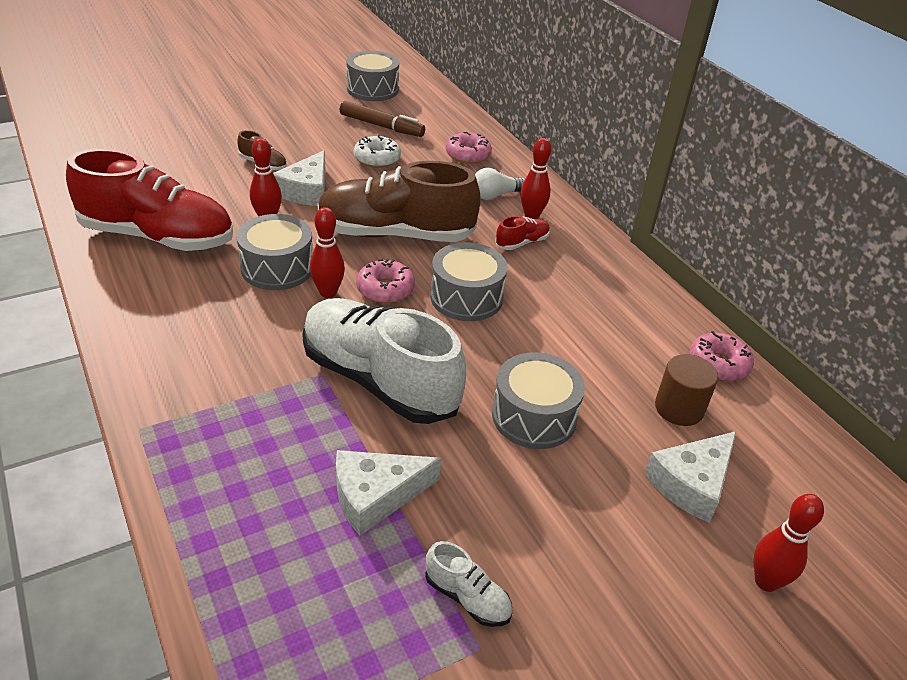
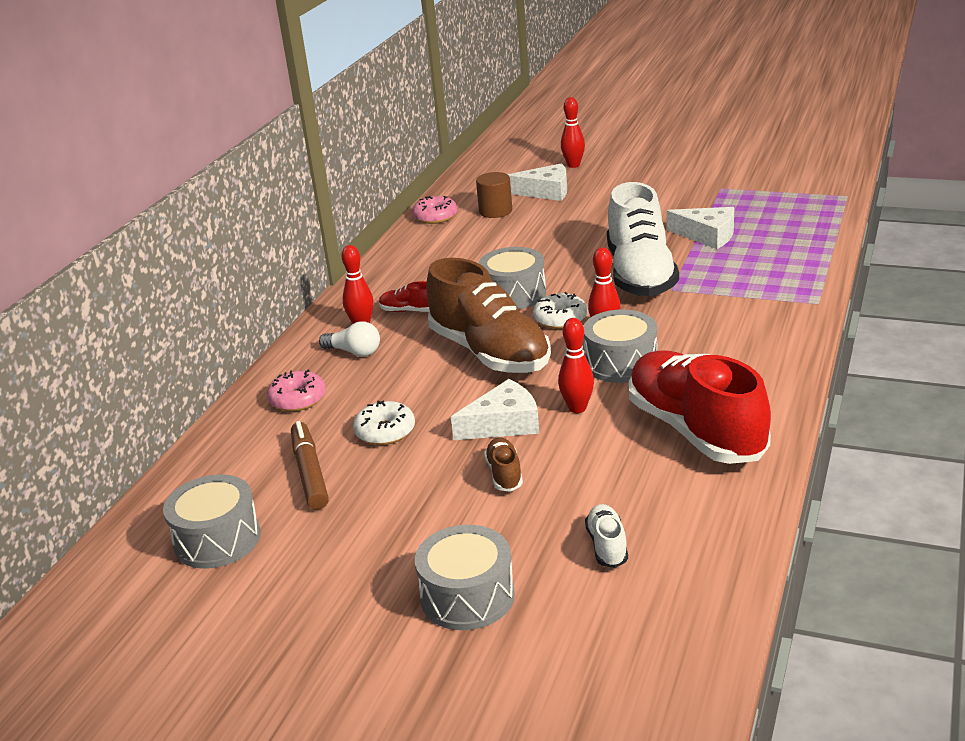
camera: 125 degrees left, 10 degrees down
(385, 289) = (560, 319): pink donut -> white donut
(467, 597) = (707, 198): white shoe -> white shoe (607, 545)
(534, 416) = (577, 233): grey drum -> grey drum (467, 596)

